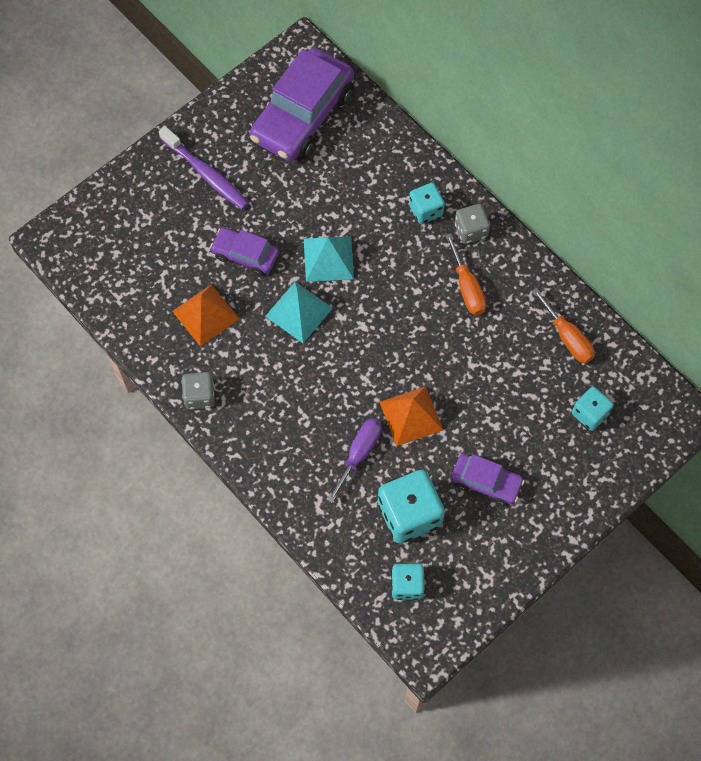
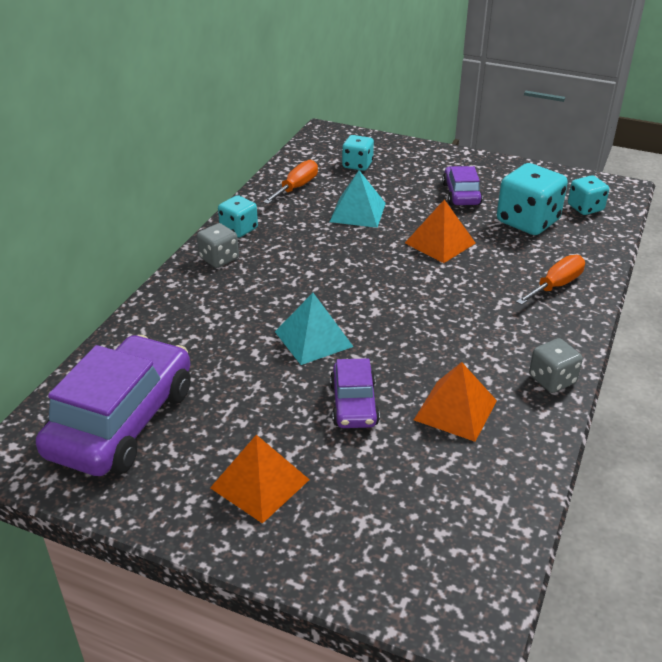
camera: 115 degrees left, 30 degrees down
(206, 174) = (260, 483): purple toothbrush -> orange pyramid
(299, 312) = (393, 340): turquoise pyramid -> turquoise pyramid (358, 212)
(302, 115) = (122, 421): purple car -> purple car turned 75 degrees counterclockwise
(359, 454) = (503, 260): purple screwdriver -> none
(425, 210) = (211, 291): turquoise dice -> turquoise dice (239, 229)
(467, 287) = (284, 246): orange screwdriver -> orange screwdriver (556, 285)

